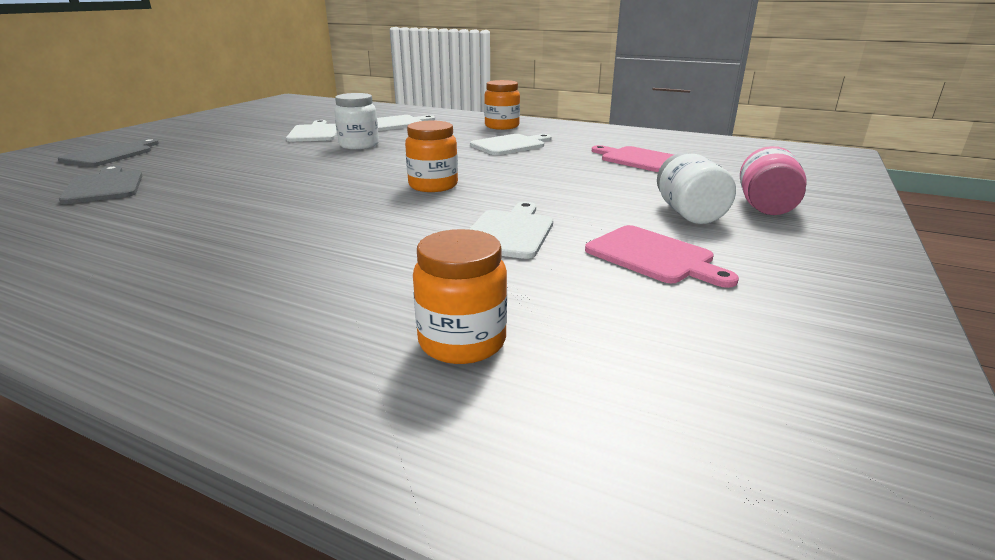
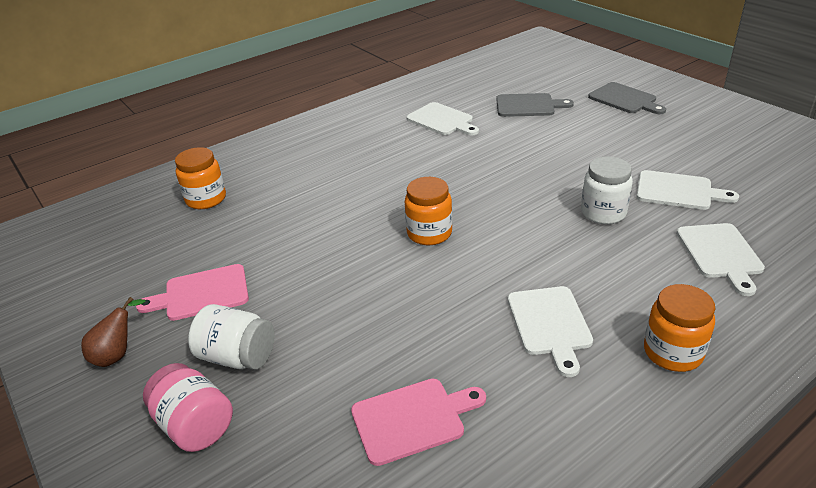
camera: 120 degrees right, 10 degrees up
(509, 232) = (299, 245): white cutting board -> white cutting board (442, 120)
(794, 266) = (117, 354): none -> brown pear

